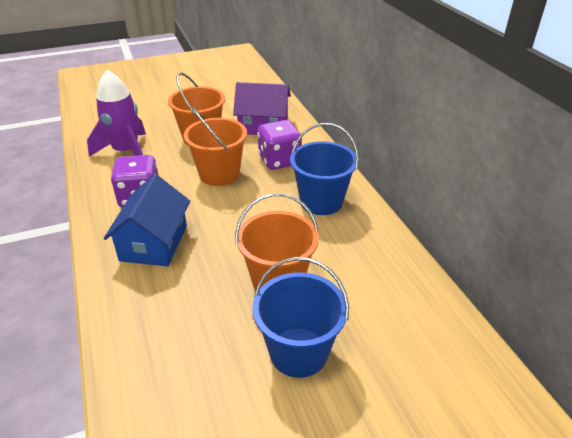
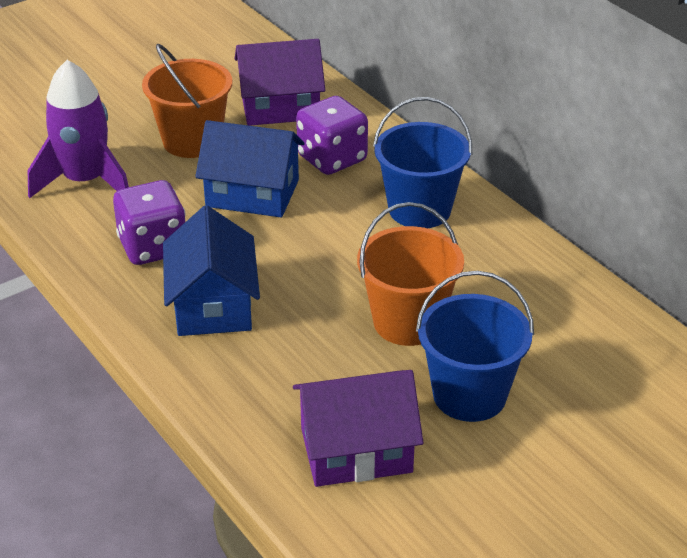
camera: 15 degrees left, 0 degrees up
(191, 382) = (356, 450): none -> purple house
(219, 174) = (252, 193): orange bucket -> blue house

